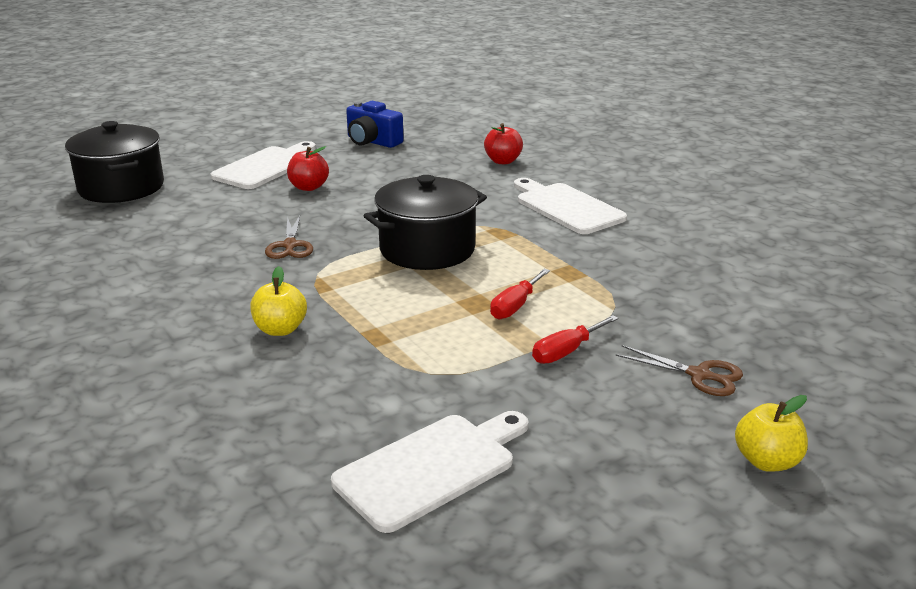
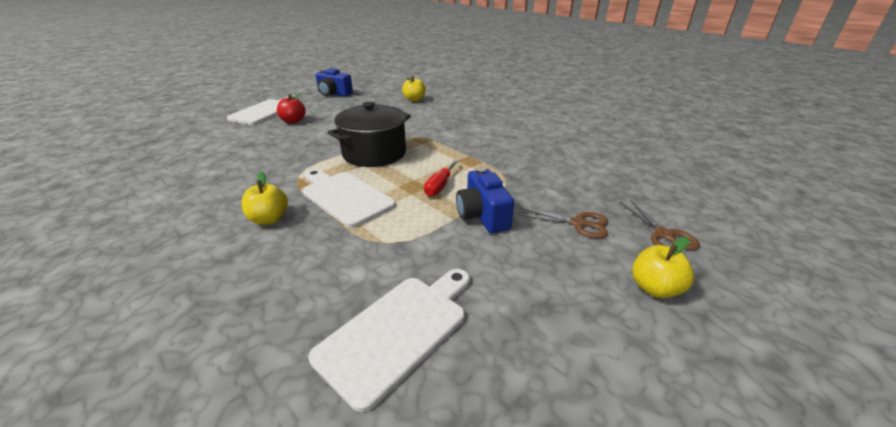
camera: 10 degrees left, 5 degrees up
(121, 187) = (162, 129): black pot -> none
(290, 245) = (279, 158): brown scissors -> brown scissors (664, 235)
(503, 161) = (414, 100): red apple -> yellow apple
(566, 207) = (458, 122): white cutting board -> white cutting board (345, 196)
(566, 352) = (482, 215): red screwdriver -> blue camera

